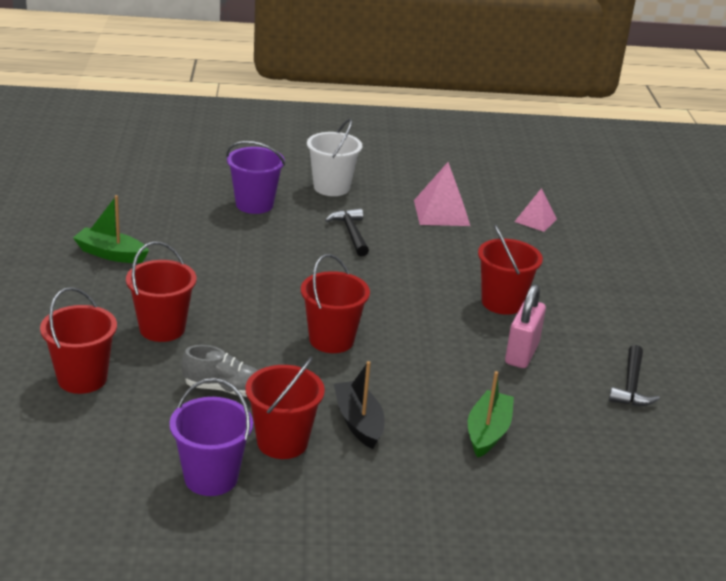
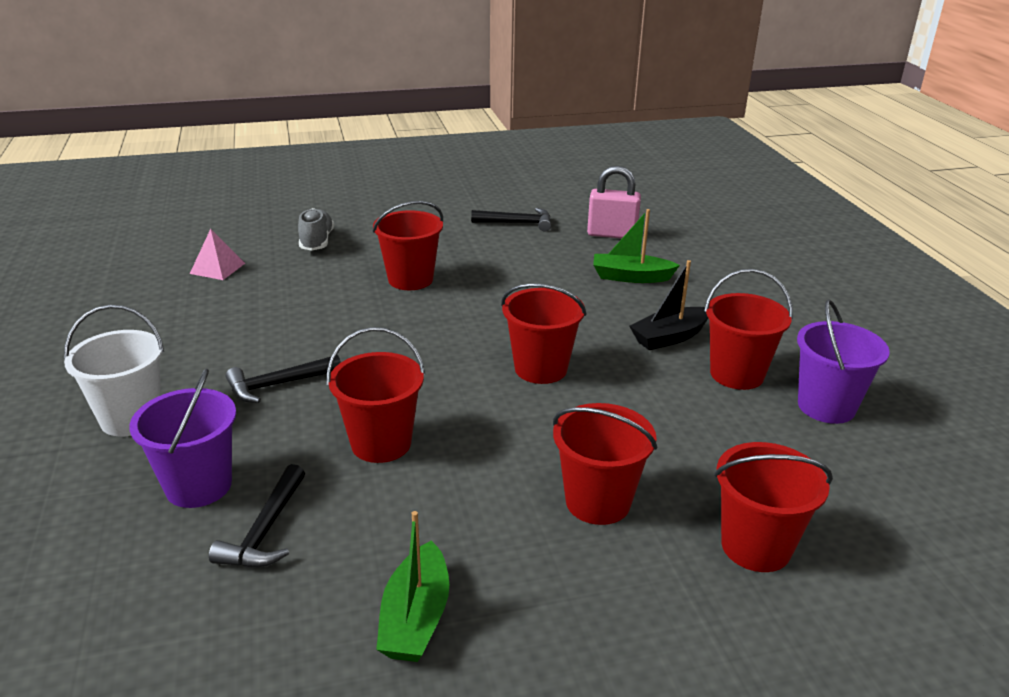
camera: 100 degrees left, 0 degrees up
(204, 220) = (265, 531): none -> black hammer
(224, 389) = (684, 425): grey shoe -> grey shoe (317, 242)
(266, 262) = (381, 443): none -> red bucket
(441, 213) = (206, 325): pink pyramid -> none
(521, 353) = (499, 267): pink padlock -> pink padlock (612, 234)

